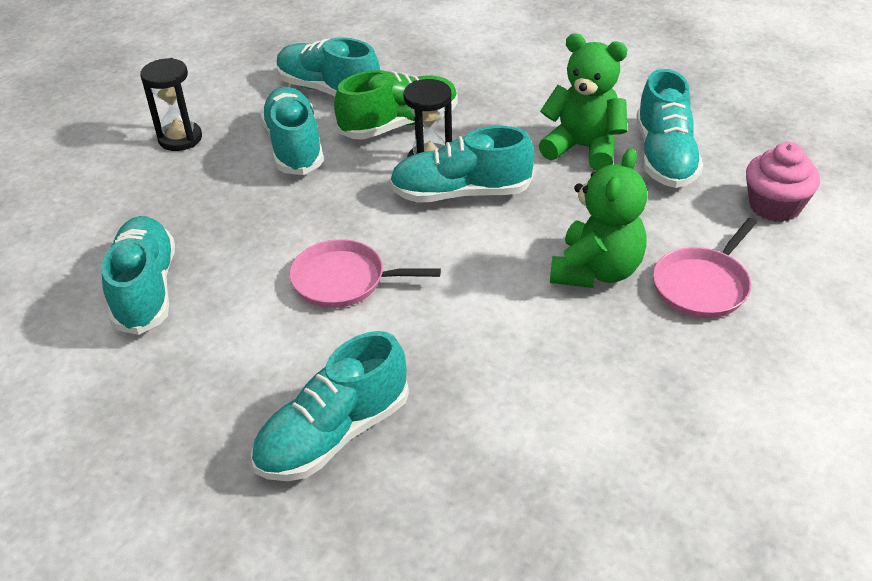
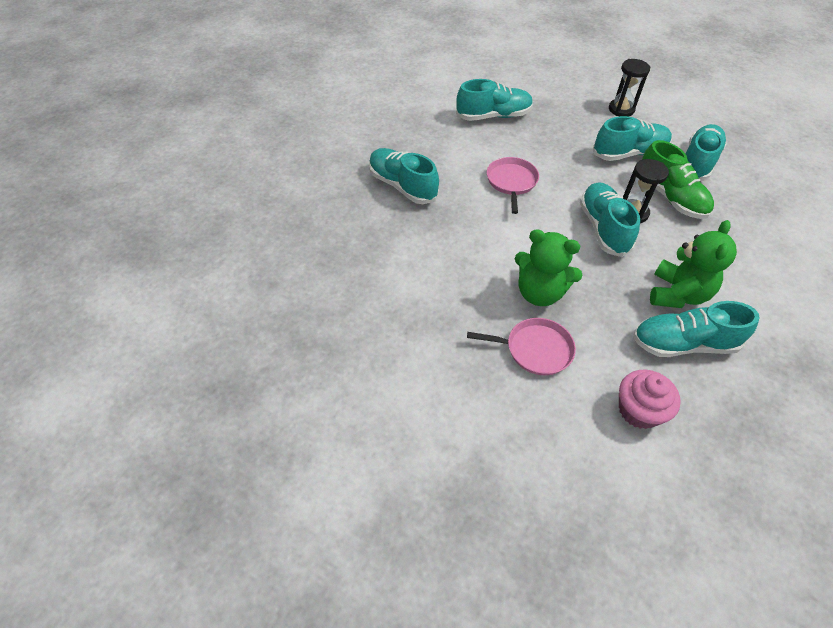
camera: 85 degrees right, 10 degrees up
(702, 285) = (535, 349): pink pan -> pink pan turned 150 degrees clockwise

